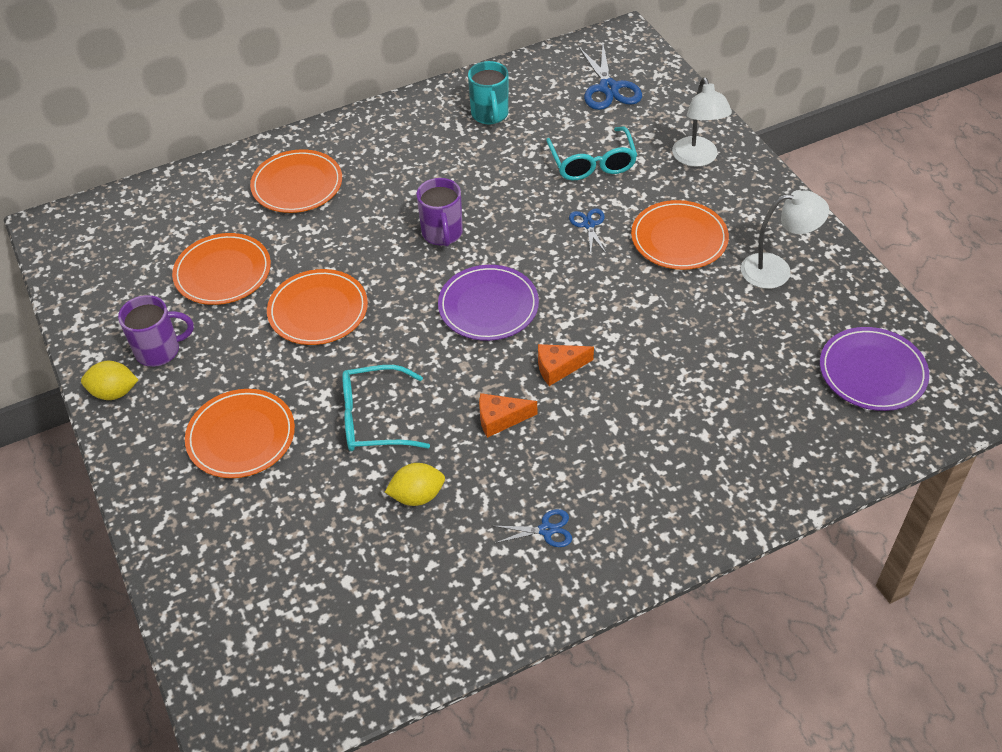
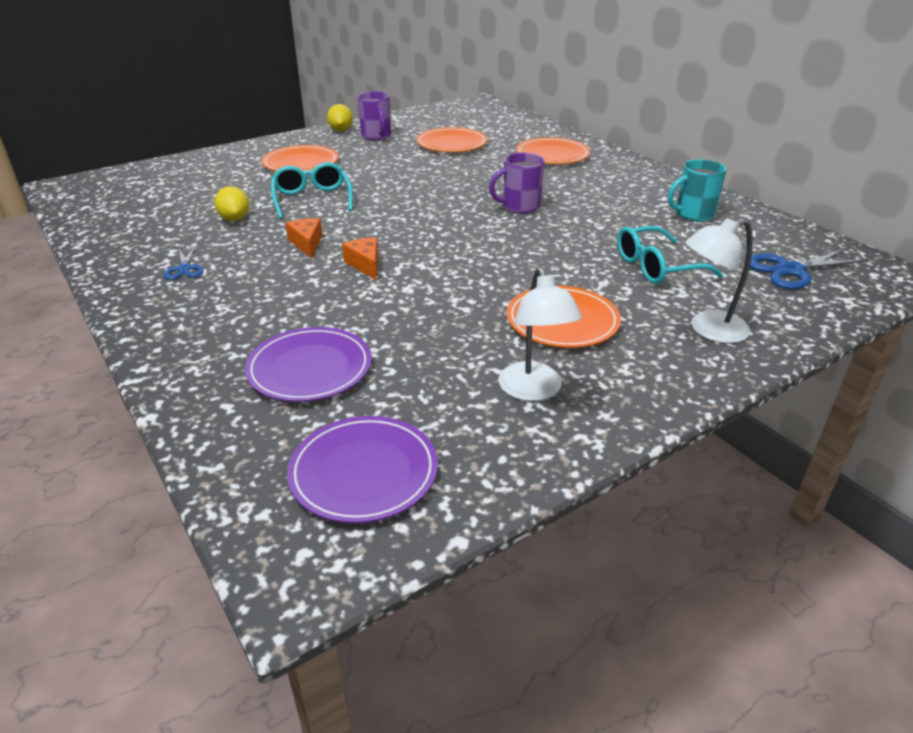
camera: 80 degrees right, 15 degrees down
(318, 310) = (420, 173): orange plate -> none
(488, 306) = (437, 230): purple plate -> purple plate (310, 368)
(589, 225) = (561, 269): blue scissors -> none

